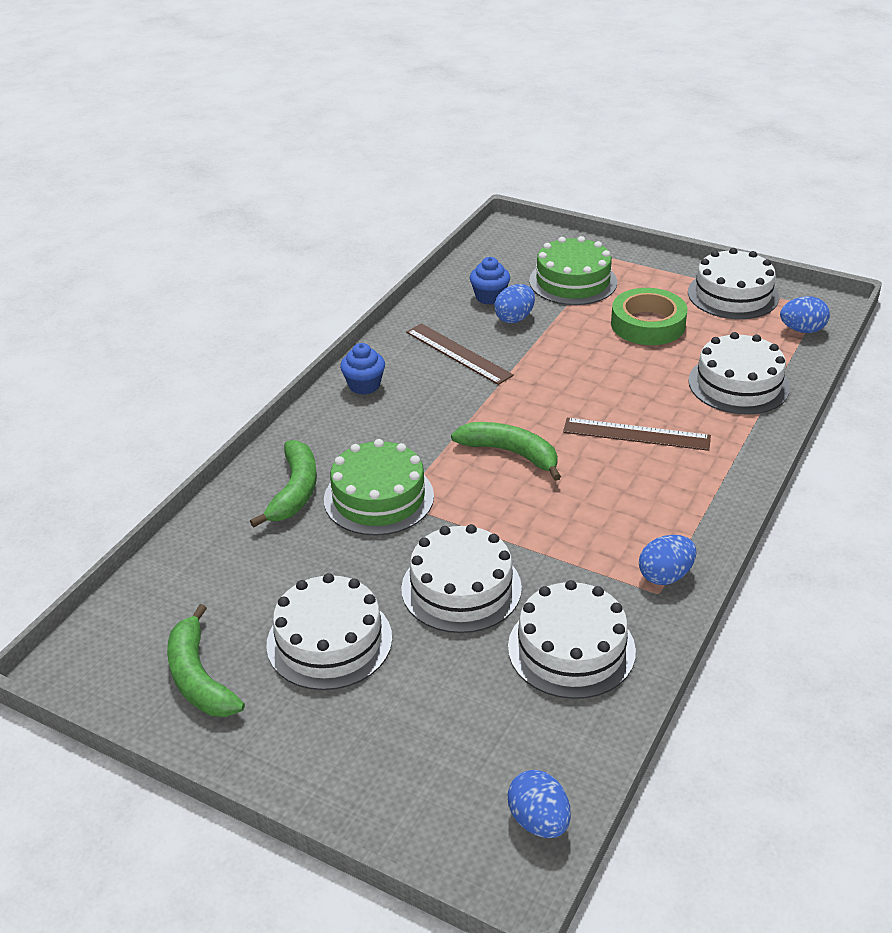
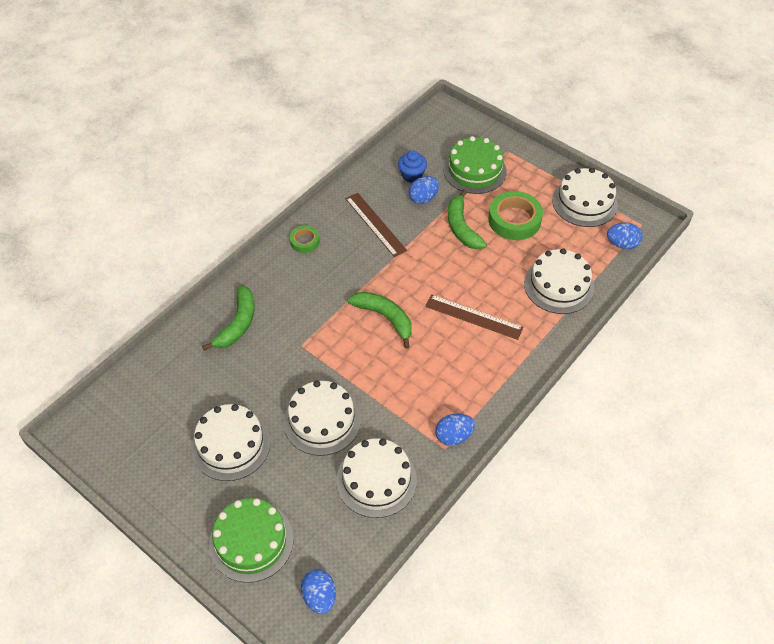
camera: 10 degrees right, 15 degrees up
(199, 677) = (147, 456): green banana -> green banana (462, 227)
(364, 385) = (304, 241): blue cupcake -> green tape
(378, 497) = (289, 339): green cake -> green cake (251, 541)

